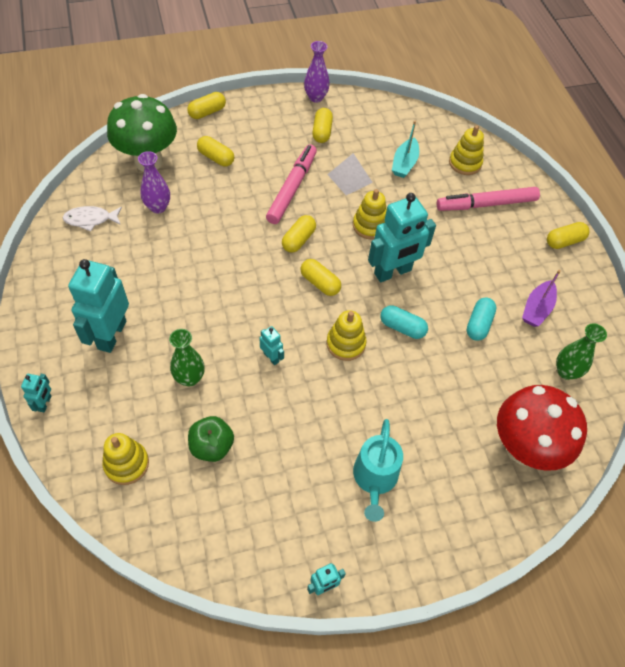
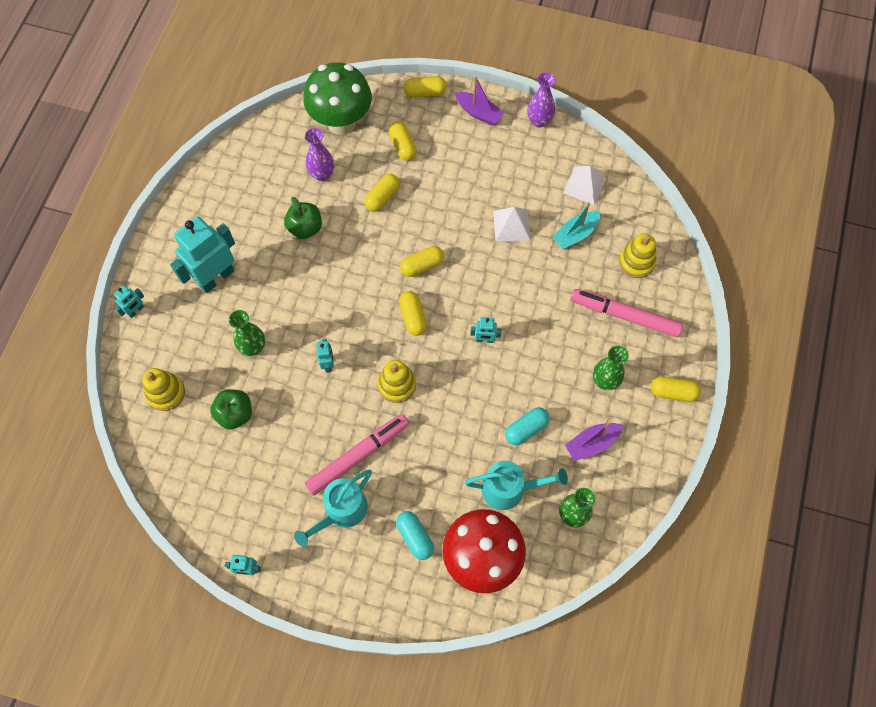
camera: 35 degrees right, 10 degrees up
(90, 220) = (260, 160): white fish -> none
(172, 256) = (305, 228): none -> green apple
(263, 110) = (479, 113): none -> purple boat
(292, 188) = (450, 210): pink marker -> pink marker (358, 456)
(322, 132) = (519, 162): yellow capsule -> yellow capsule (382, 197)
(370, 226) = (496, 283): yellow stacking toy -> none
(385, 127) = (584, 185): none -> white pyramid
(393, 272) = (484, 340): turquoise robot -> turquoise robot, size x0.45
(402, 327) = (455, 396): turquoise capsule -> turquoise capsule (415, 537)
(502, 379) = (509, 489): none -> turquoise watering can
(509, 258) = (604, 381): none -> green vase

